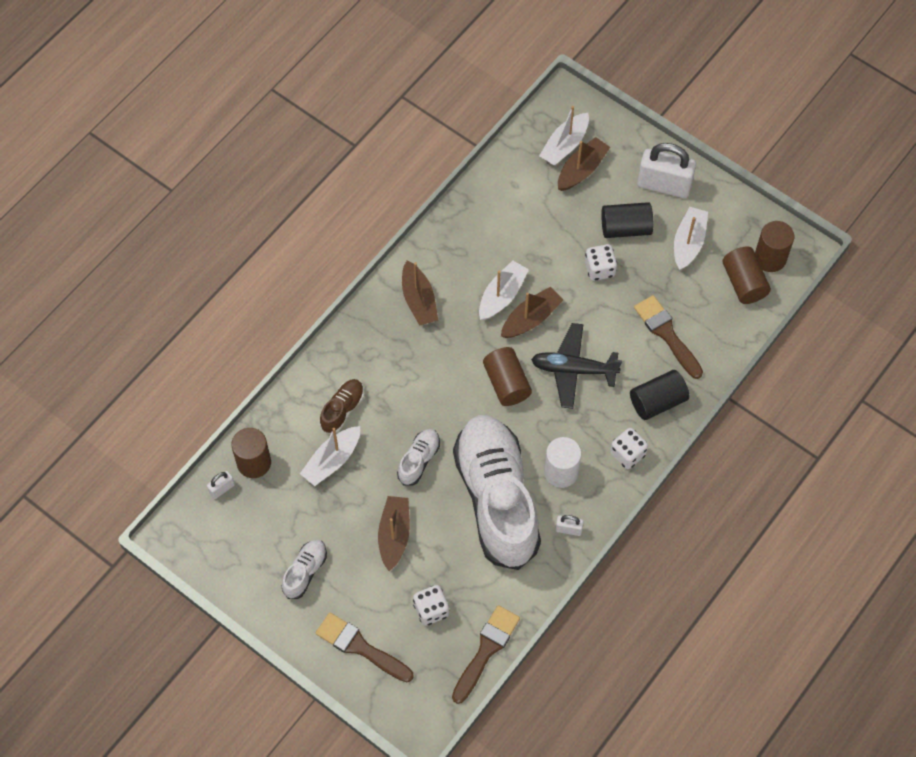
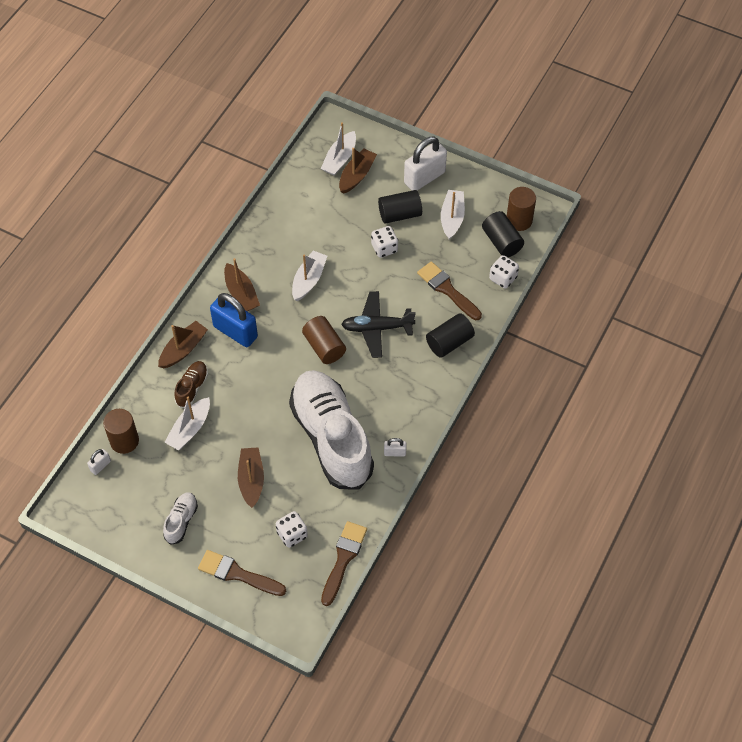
camera: 10 degrees left, 5 degrees down
(404, 347) = (235, 332): none -> blue padlock
(419, 460) = (262, 417): white shoe -> none
(531, 318) = (335, 294): brown boat -> brown boat (183, 349)
(561, 472) = (380, 409): white cylinder -> none
(627, 454) = (432, 386): white dice -> white dice (503, 278)
(664, 185) = (424, 178): white padlock -> white padlock turned 45 degrees counterclockwise
(744, 283) = (502, 242): brown cylinder -> black cylinder

